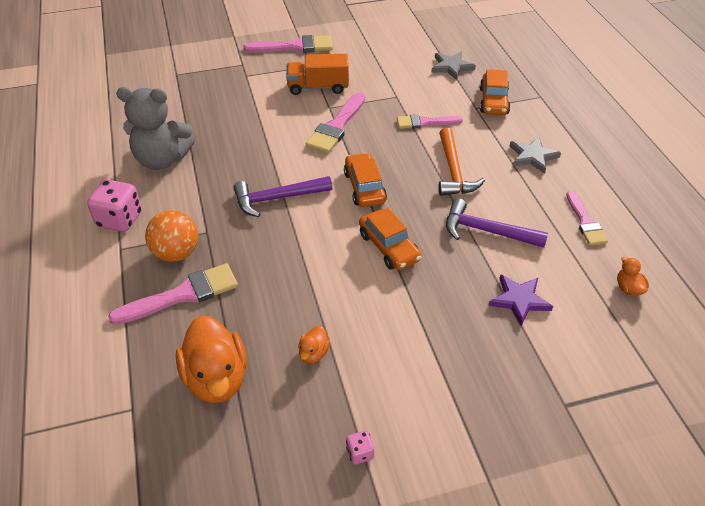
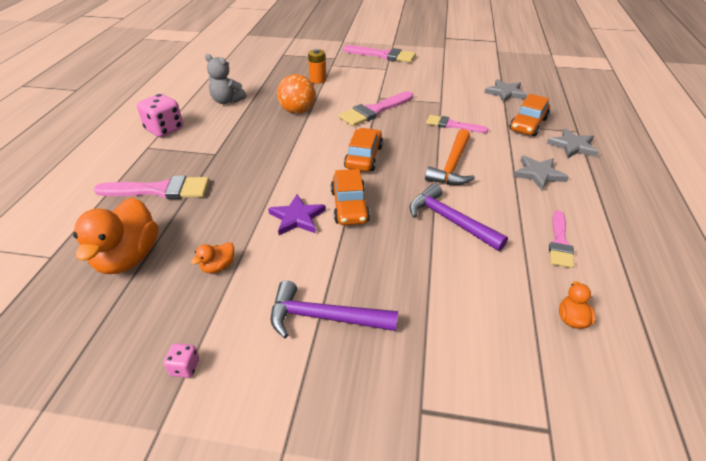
camera: 25 degrees right, 5 degrees down
(162, 159) = (227, 101): grey teddy bear -> grey teddy bear, size x0.65
(176, 253) = (182, 161): orange ball -> orange ball (297, 111)
(245, 101) = (317, 80): none -> orange battery
(277, 198) = (287, 146): purple hammer -> purple hammer (324, 317)
(318, 87) = (380, 83): orange truck -> none
(519, 300) = (441, 289): purple star -> purple star (297, 218)
(545, 116) = (572, 146): none -> grey star

